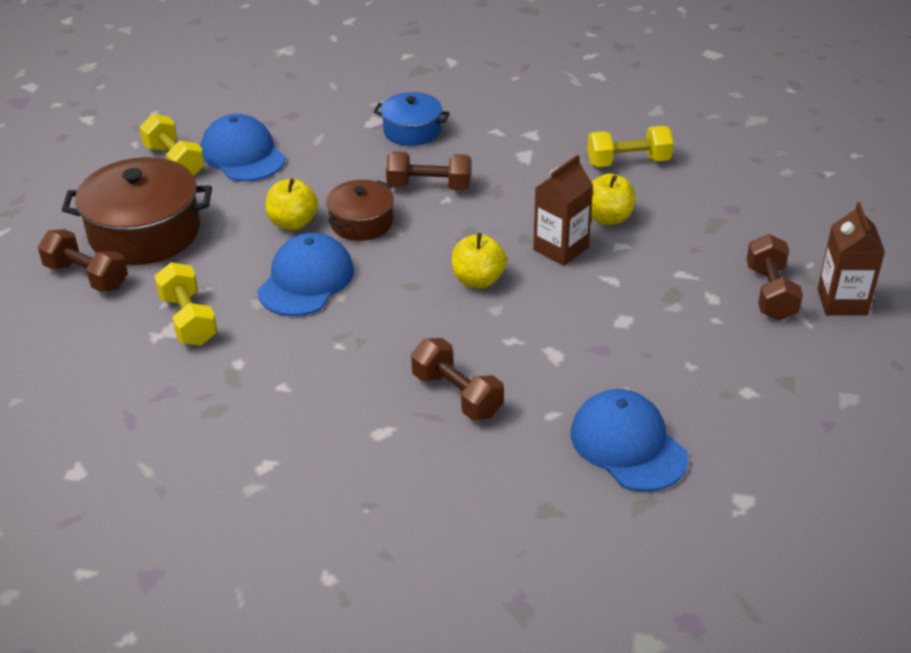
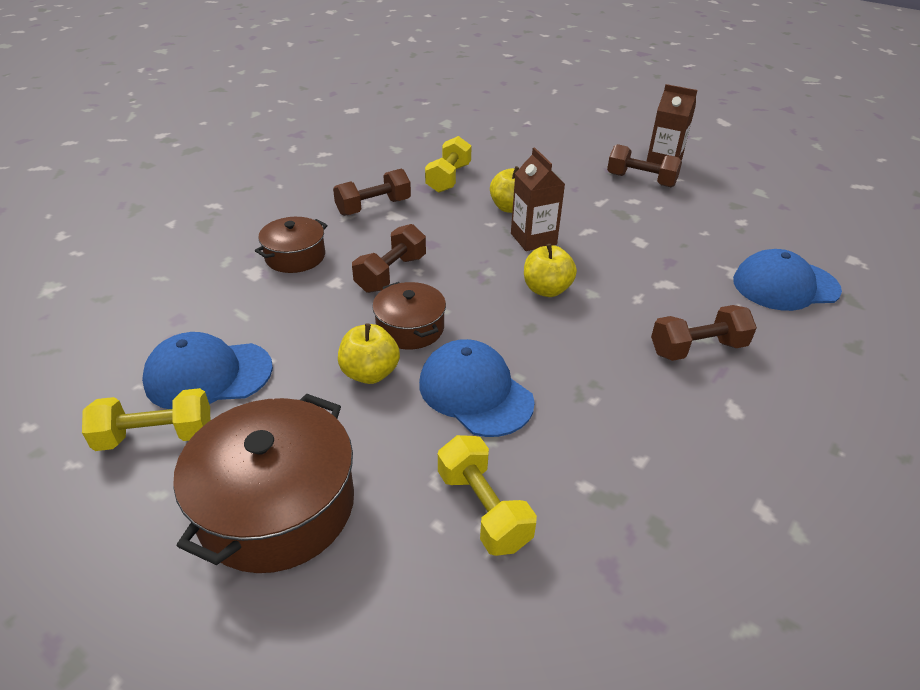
camera: 65 degrees left, 0 degrees up
(86, 276) = (321, 597): brown dumbbell -> brown dumbbell (373, 207)
(188, 320) = (483, 509): yellow dumbbell -> yellow dumbbell turned 60 degrees clockwise
(412, 131) = (295, 256): blue pot -> brown pot

